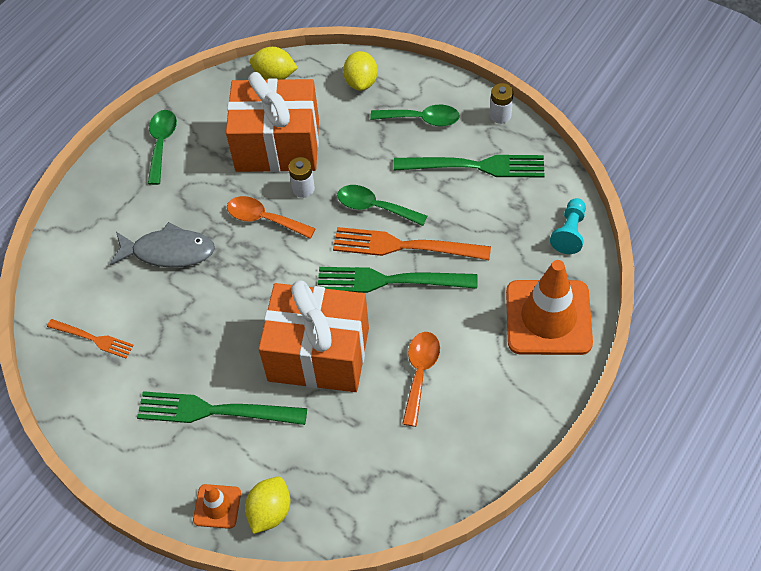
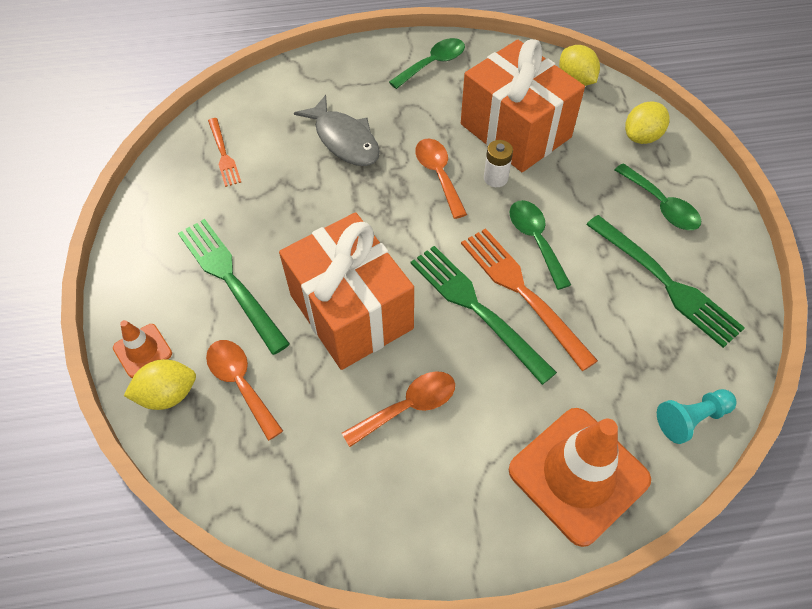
camera: 45 degrees right, 0 degrees up
(306, 460) = (241, 383): none -> orange spoon
(500, 115) = (741, 260): white battery -> none

